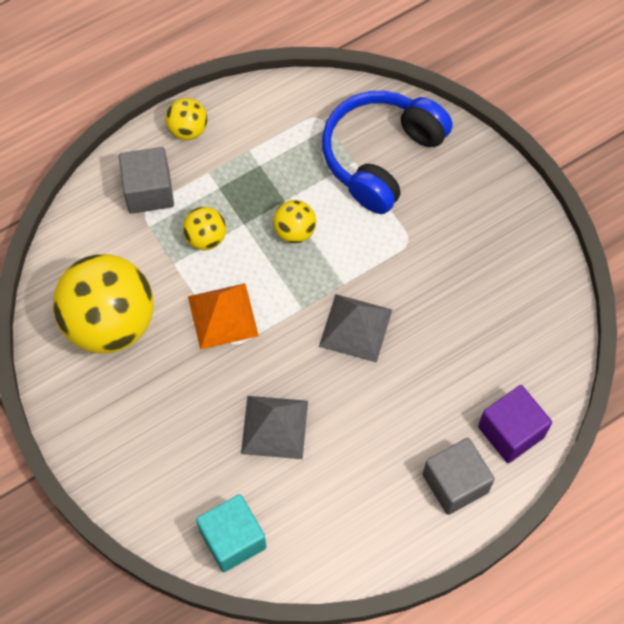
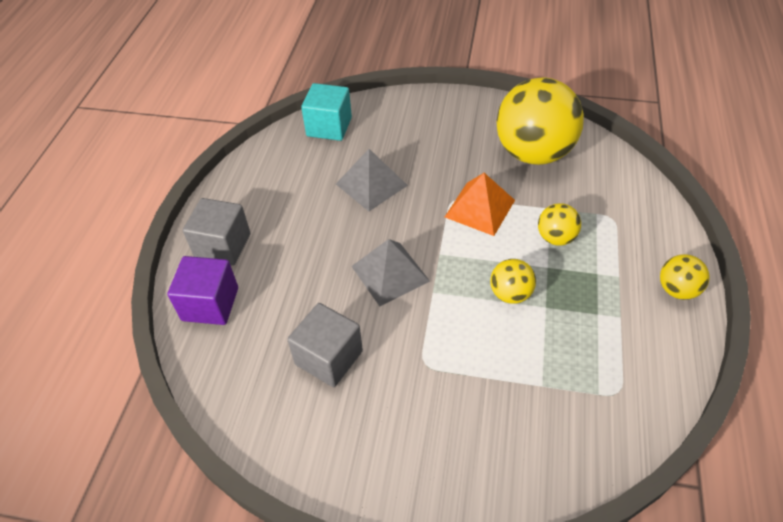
camera: 135 degrees right, 15 degrees down
(149, 191) = (630, 231): grey cube -> grey cube (329, 357)
(381, 156) = (529, 411): blue headphones -> none

